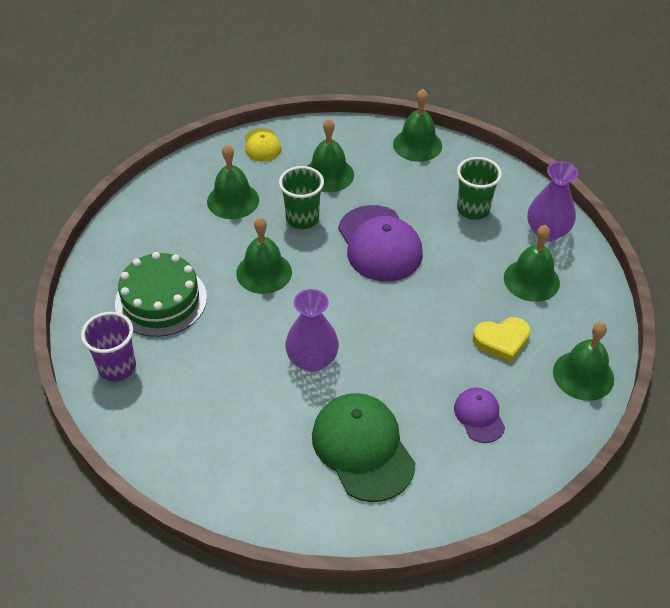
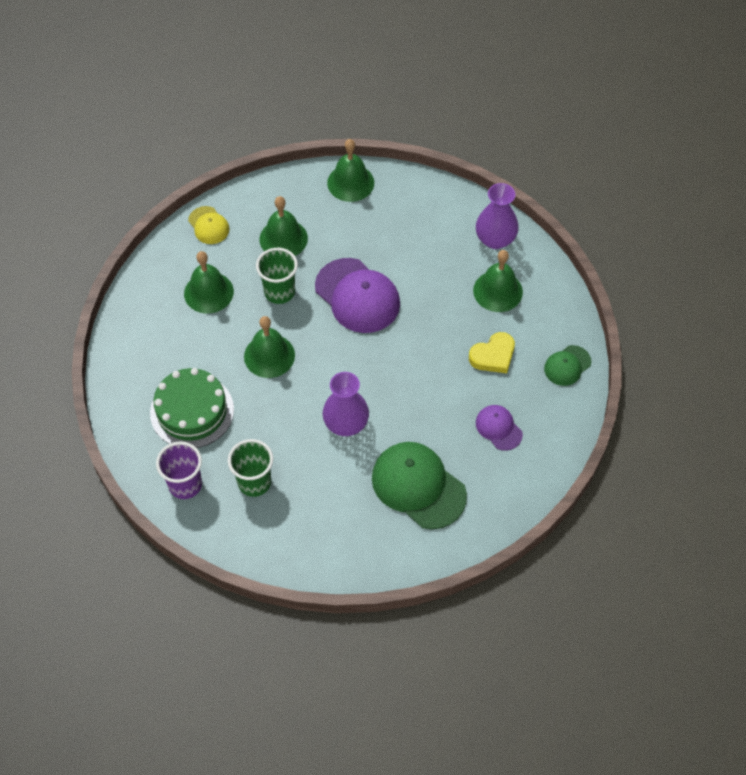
camera: 20 degrees left, 10 degrees up
(473, 209) = (424, 236): green cup -> green cup (254, 482)
(583, 375) = (567, 365): green bell -> green cap

